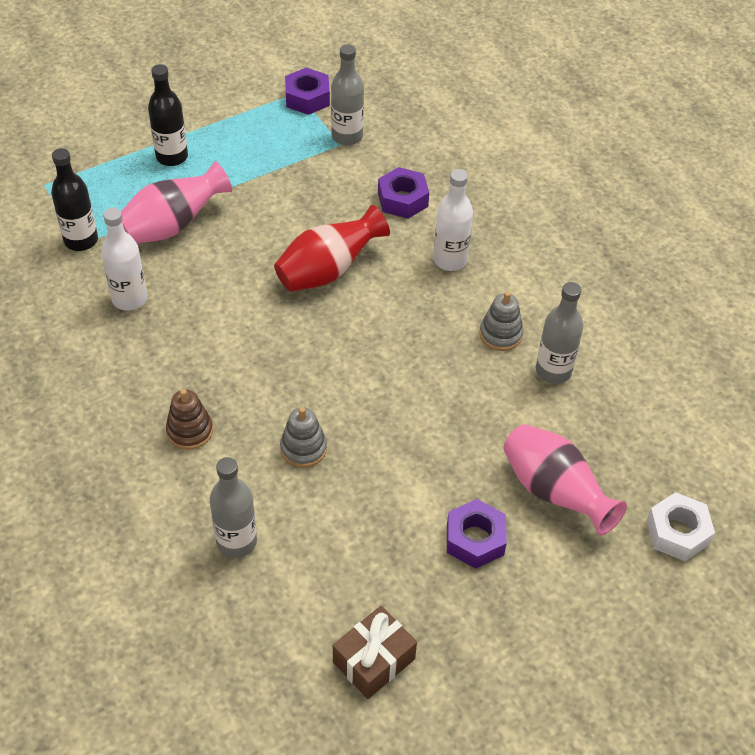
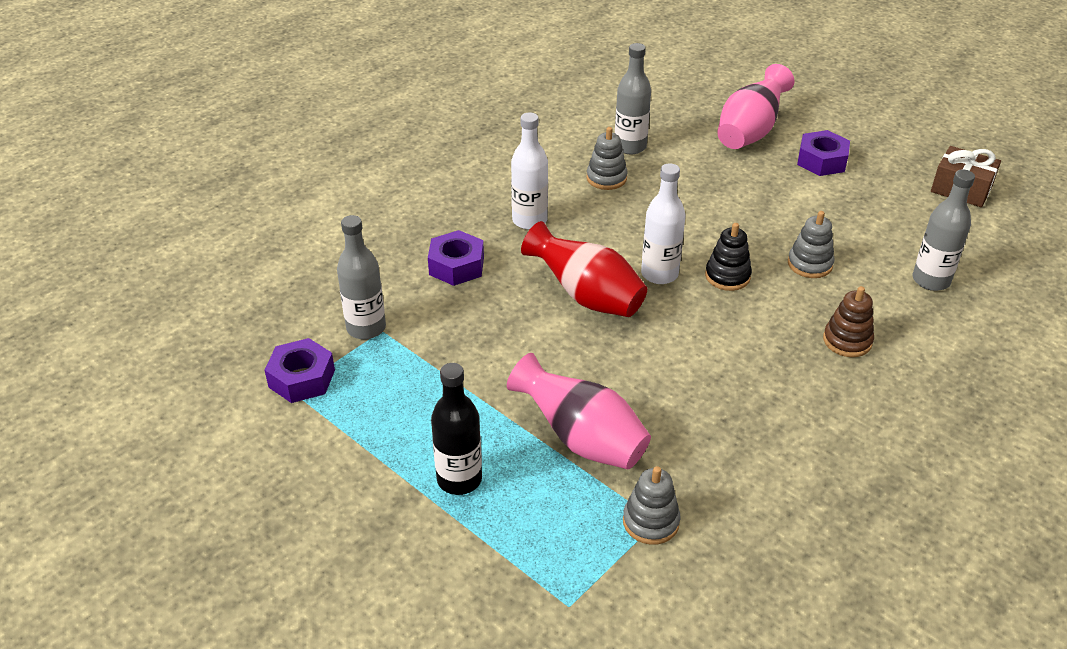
camera: 105 degrees left, 10 degrees down
(81, 240) = (650, 522): black bottle -> grey stacking toy
(129, 299) = (715, 441): white bottle -> white bottle (659, 274)
(313, 377) = (727, 276): none -> black stacking toy
(677, 532) = (743, 80): white nut -> none

